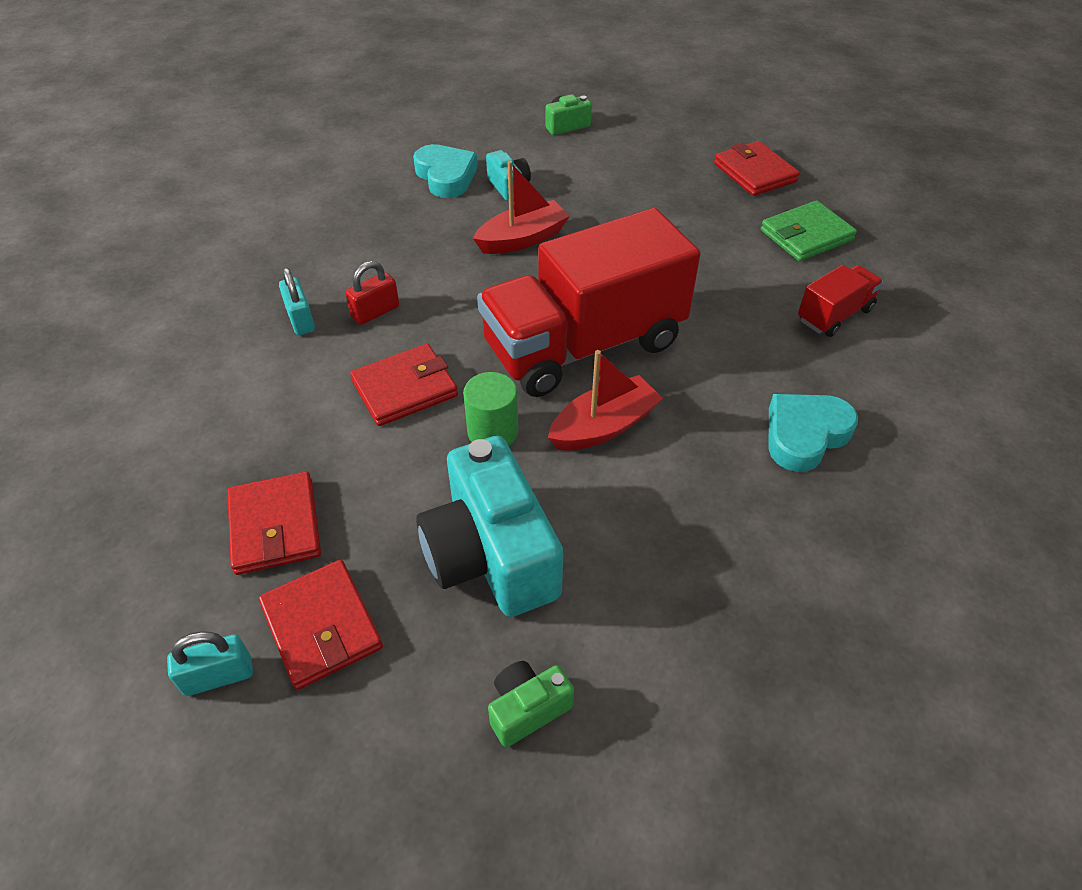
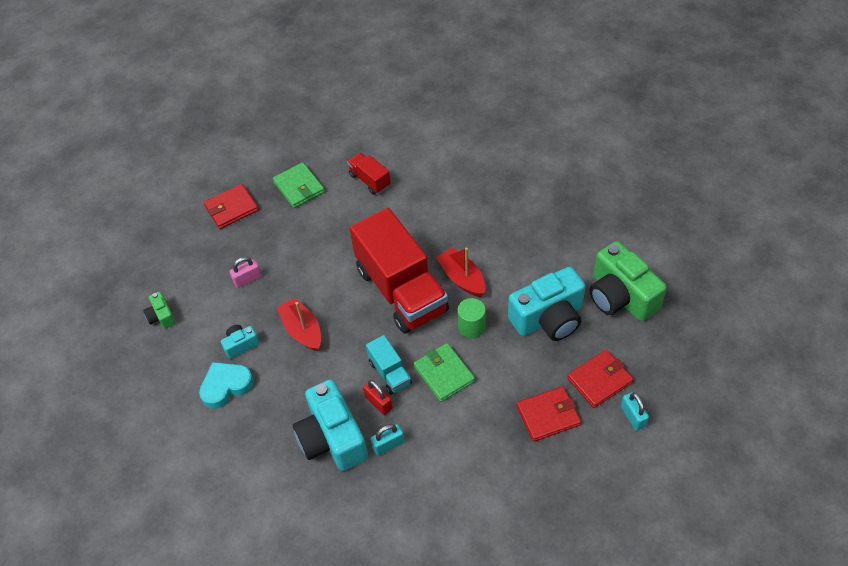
camera: 90 degrees left, 5 degrees up
(333, 266) = (332, 438): none -> turquoise camera
(405, 389) = (444, 374): red wallet -> green wallet
(424, 325) = (390, 373): none -> turquoise truck
(527, 709) = (620, 296): green camera -> green camera, size x2.15
(621, 189) = (247, 279): none -> pink padlock
(804, 435) = (458, 198): turquoise heart -> none

